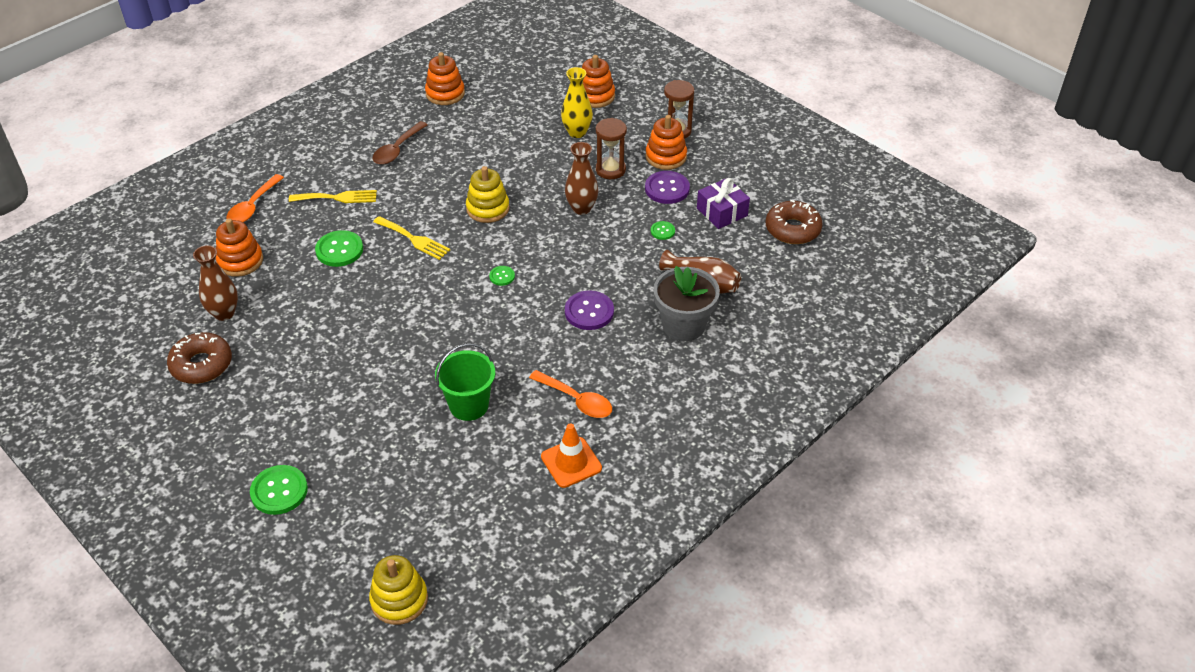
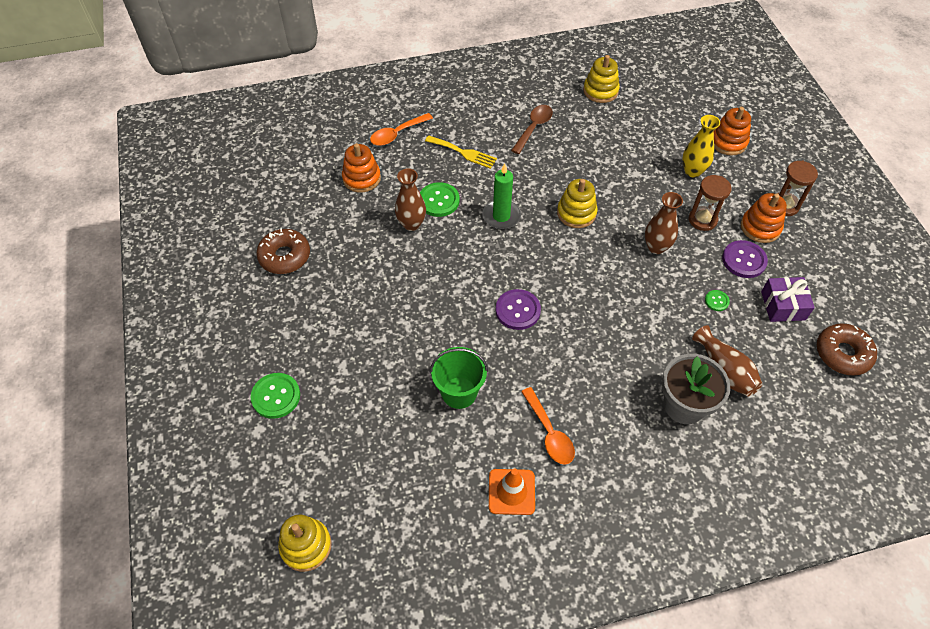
camera: 30 degrees right, 10 degrees up
(224, 313) = (325, 219): brown vase -> brown vase (411, 224)
(397, 149) = (533, 128): brown spoon -> brown spoon turned 150 degrees clockwise
(414, 239) = (501, 216): yellow fork -> green candle
(445, 93) = (600, 91): orange stacking toy -> yellow stacking toy
(502, 276) = (553, 283): green button -> none
(589, 312) = (607, 351): purple button -> purple button (517, 310)

